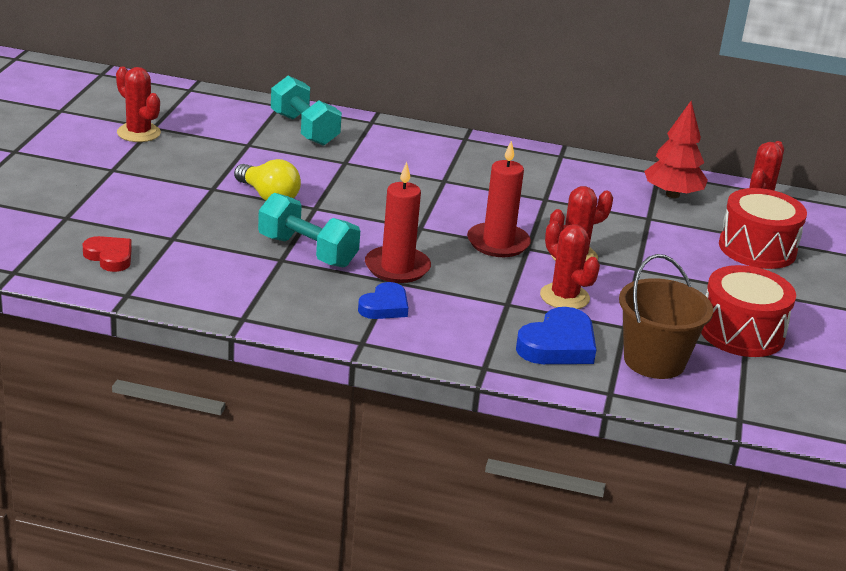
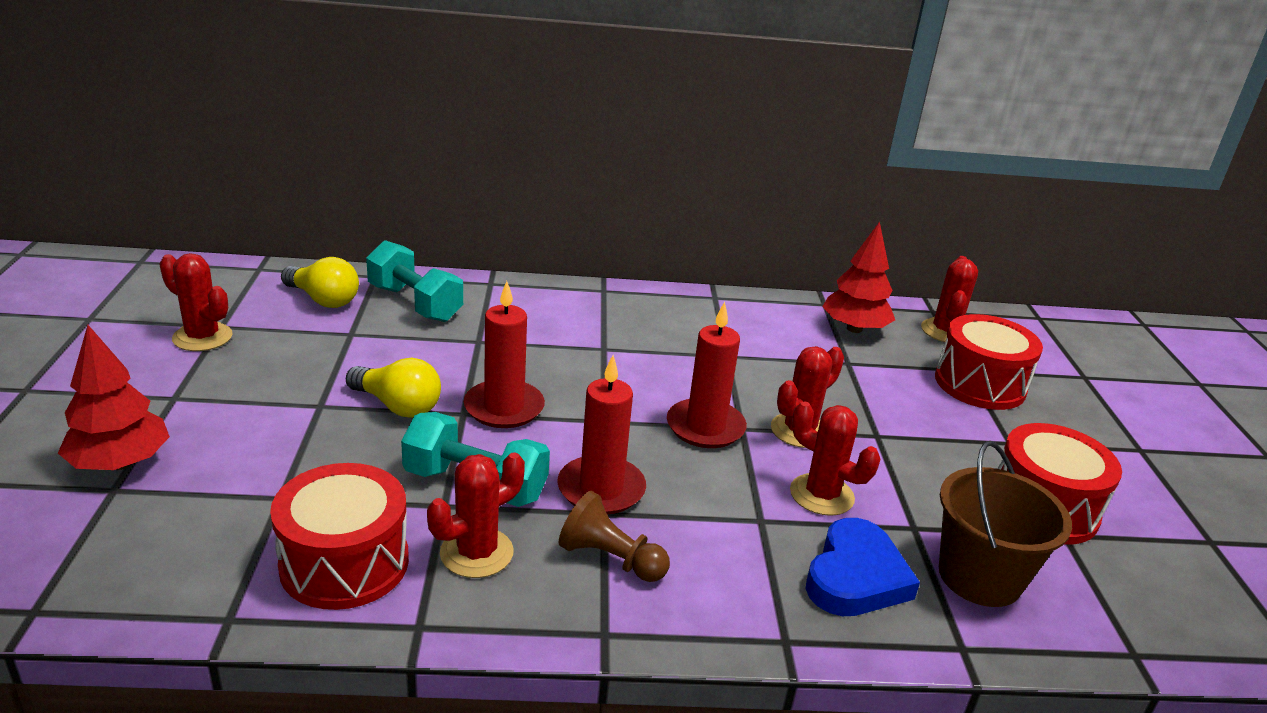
camera: 15 degrees left, 0 degrees up
(72, 203) = (120, 463): none -> red tree
(110, 257) = (190, 550): red heart -> none
(205, 279) = (344, 563): none -> red drum
(234, 118) = (323, 300): none -> yellow light bulb
(294, 288) = (476, 553): none -> red cactus
(347, 209) = (504, 408): none -> red candle
(384, 306) = (610, 559): blue heart -> brown pawn

